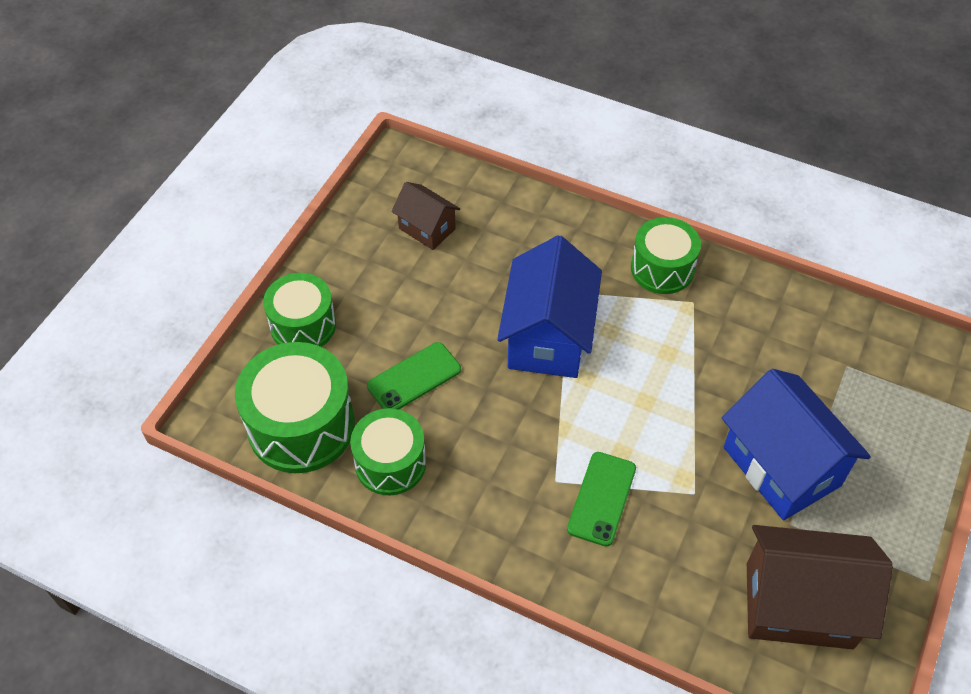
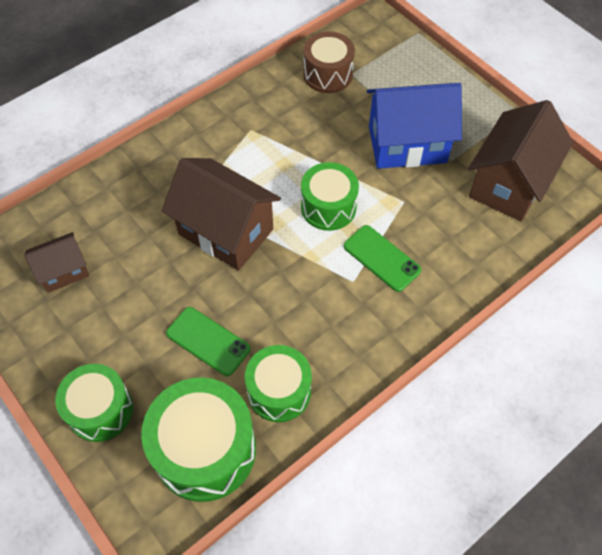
camera: 65 degrees left, 5 degrees up
(414, 378) = (208, 341): green phone -> green phone turned 45 degrees counterclockwise
(547, 337) = (225, 232): blue house -> brown house
(662, 268) = (210, 134): green drum -> green drum (328, 207)
(828, 343) = (328, 74): none -> brown drum

